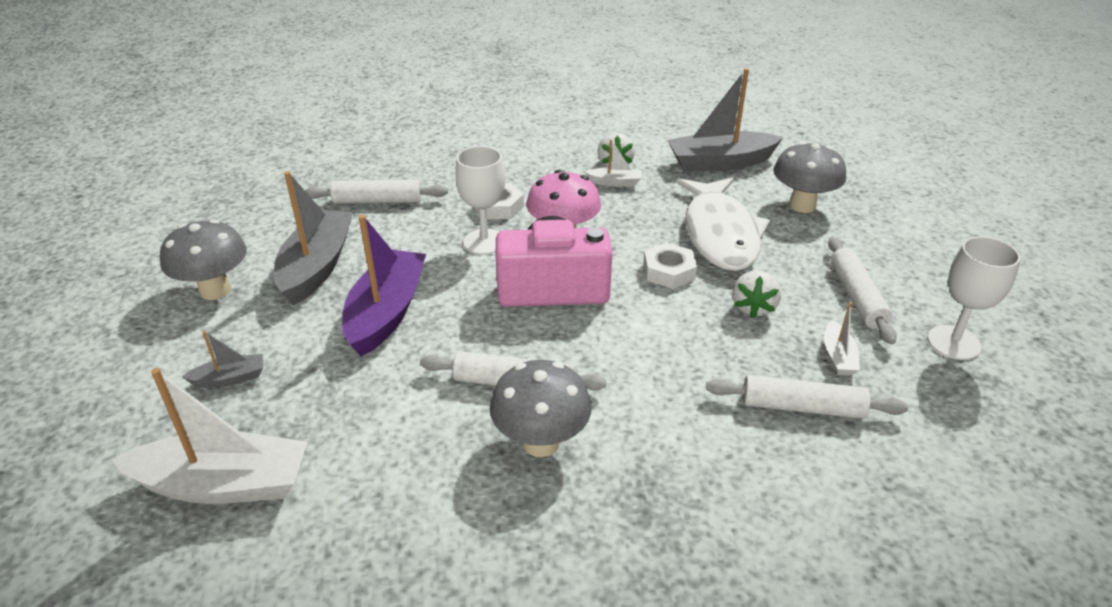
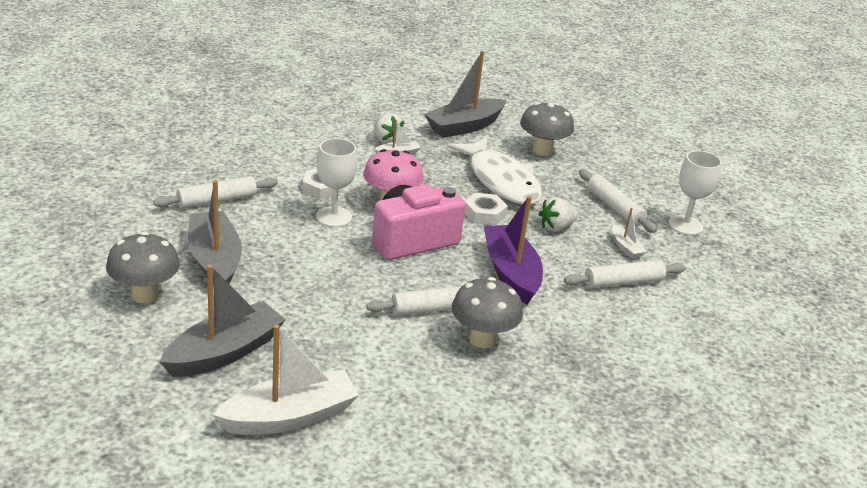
camera: 30 degrees left, 5 degrees down
(230, 378) = (224, 352): grey boat -> grey boat, size x2.12
(386, 312) = (303, 282): purple boat -> purple boat (511, 273)
(753, 307) = (556, 227): white strawberry -> white strawberry turned 75 degrees clockwise

